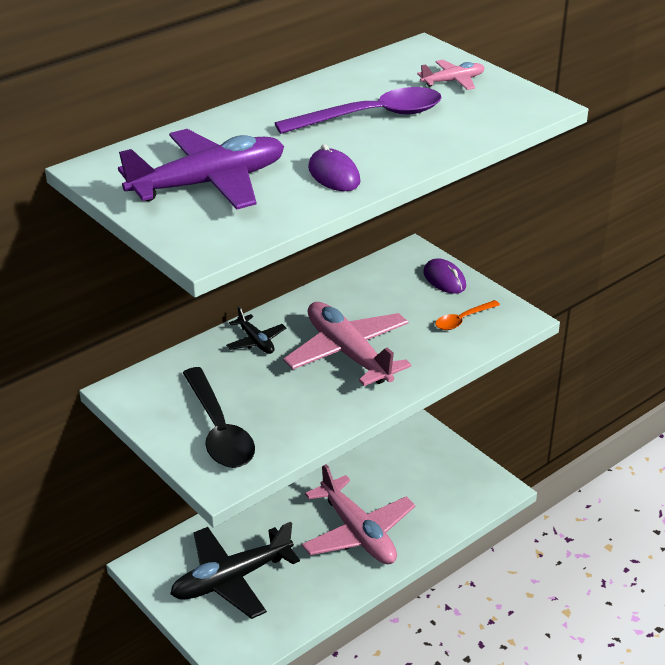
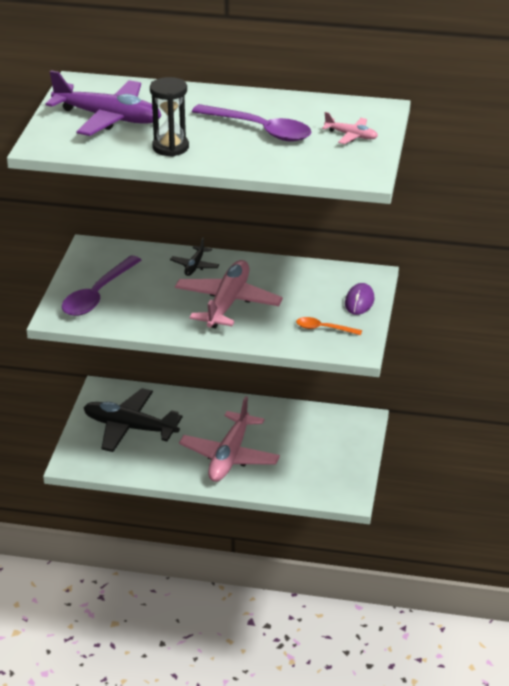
camera: 50 degrees right, 0 degrees up
(219, 430) = (97, 295): black spoon -> purple spoon
(334, 175) = (170, 147): purple mouse -> black hourglass

